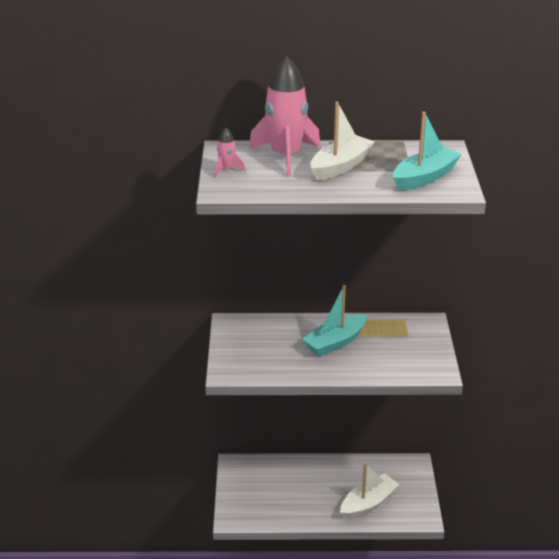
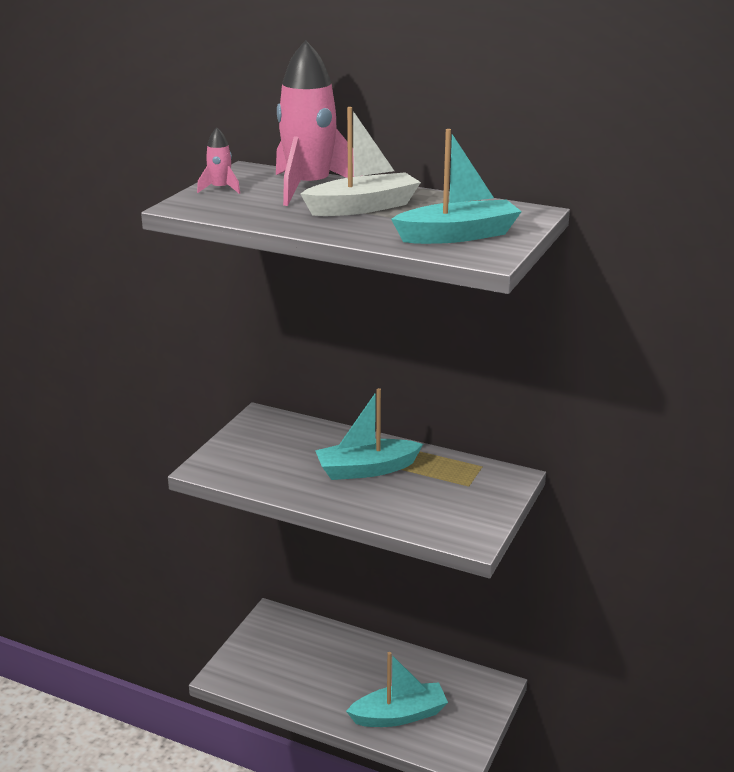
camera: 25 degrees right, 5 degrees down
(368, 504) = (399, 715): white boat -> turquoise boat

